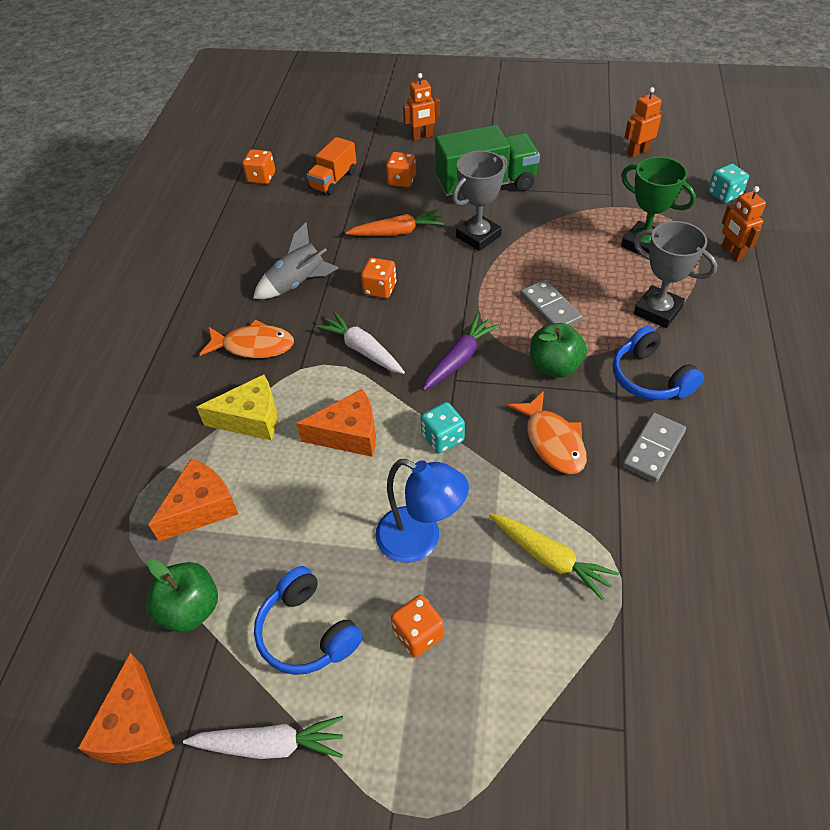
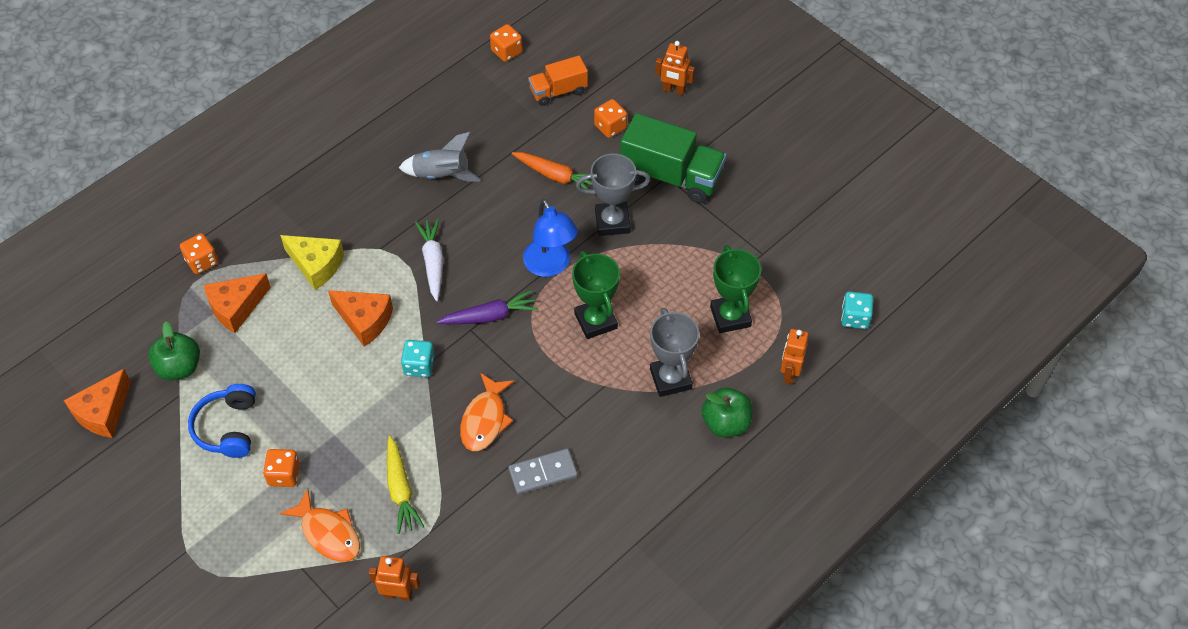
camera: 35 degrees right, 5 degrees up
(201, 508) = (236, 307): orange cheese -> orange cheese turned 150 degrees clockwise
(254, 346) = (366, 208): orange fish -> orange fish (328, 533)
(270, 744) = (158, 472): white carrot -> none
(380, 289) = (493, 219): orange dice -> orange dice (202, 261)
(420, 540) = (339, 422): blue lamp -> blue lamp (550, 266)
(550, 308) = (596, 321): grey domino -> green trophy
(554, 366) = (546, 368): green apple -> green apple (726, 423)
(637, 152) = (836, 227): orange robot -> orange robot (398, 594)
(650, 377) = (601, 424): blue headphones -> none

